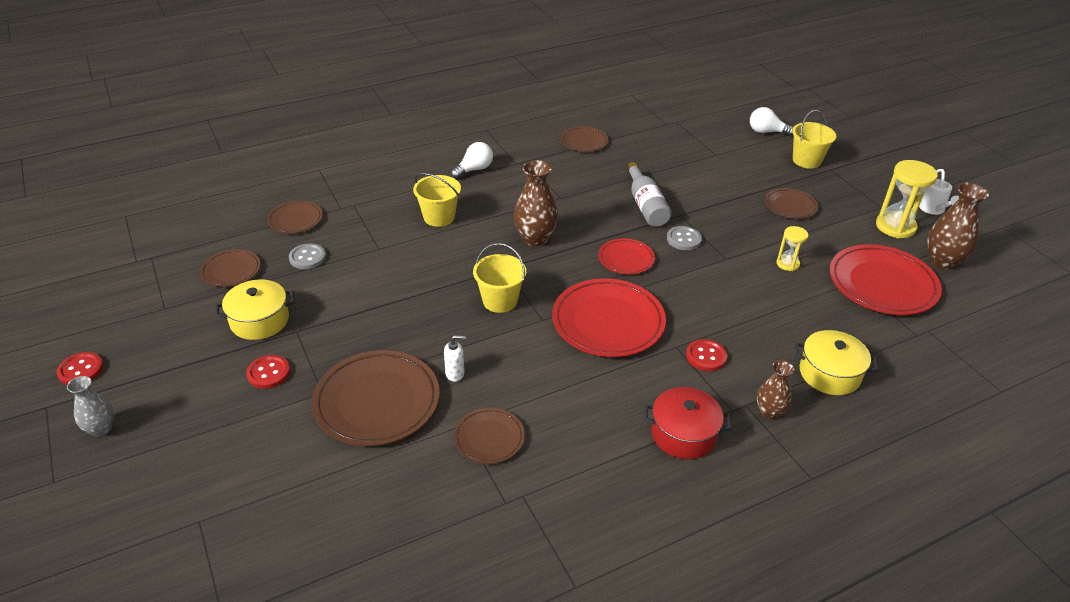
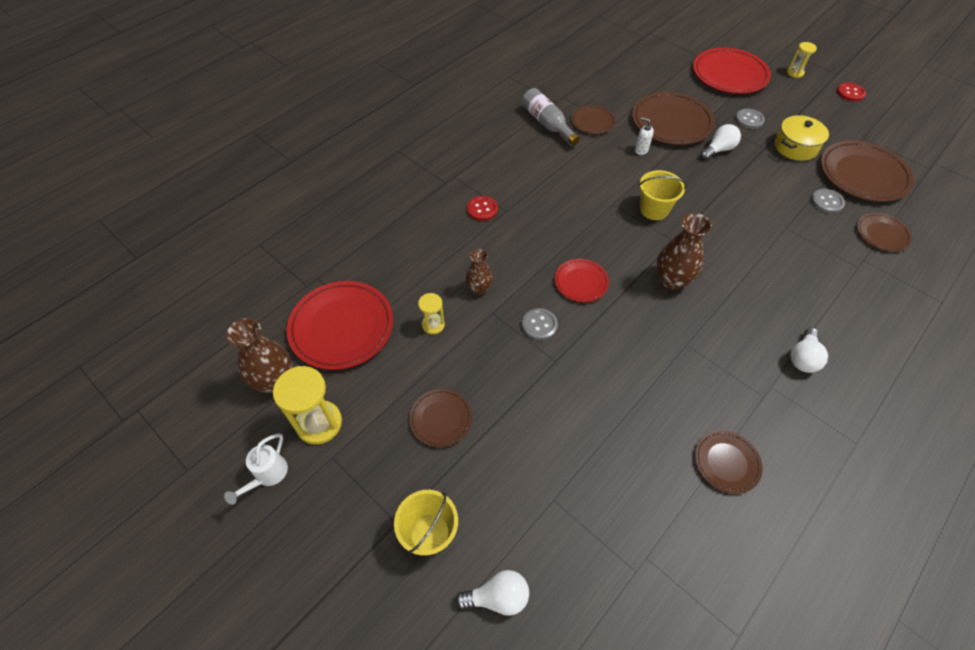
camera: 160 degrees right, 15 degrees up
(101, 429) = (795, 73): grey vase -> yellow hourglass
(231, 271) = (863, 175): brown plate -> brown plate, size x1.84
(268, 373) = (749, 120): red button -> grey button
(356, 345) = (718, 150): none -> white light bulb
(439, 217) = (773, 277): yellow bucket -> none
(455, 373) = (641, 150): white soap dispenser -> white soap dispenser turned 60 degrees clockwise
(608, 322) = (564, 216): red plate -> red plate (729, 75)
(645, 205) = (596, 363): grey bottle -> grey bottle (547, 124)
(683, 434) = (481, 154): red pot -> none
(769, 412) = (429, 182): brown vase -> brown vase (479, 288)
(829, 373) = (389, 222): yellow pot -> none
(933, 210) = (268, 475): white watering can -> white watering can turned 135 degrees counterclockwise

